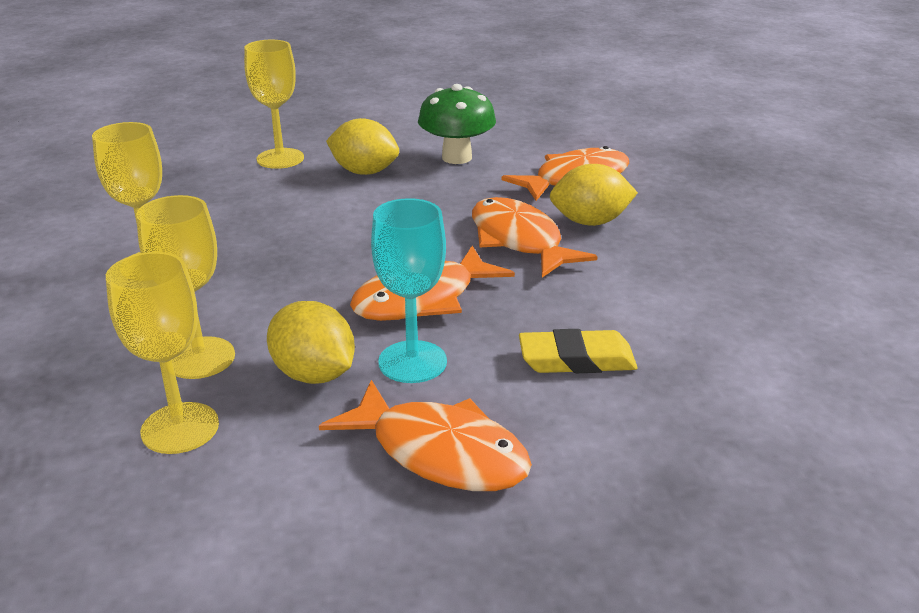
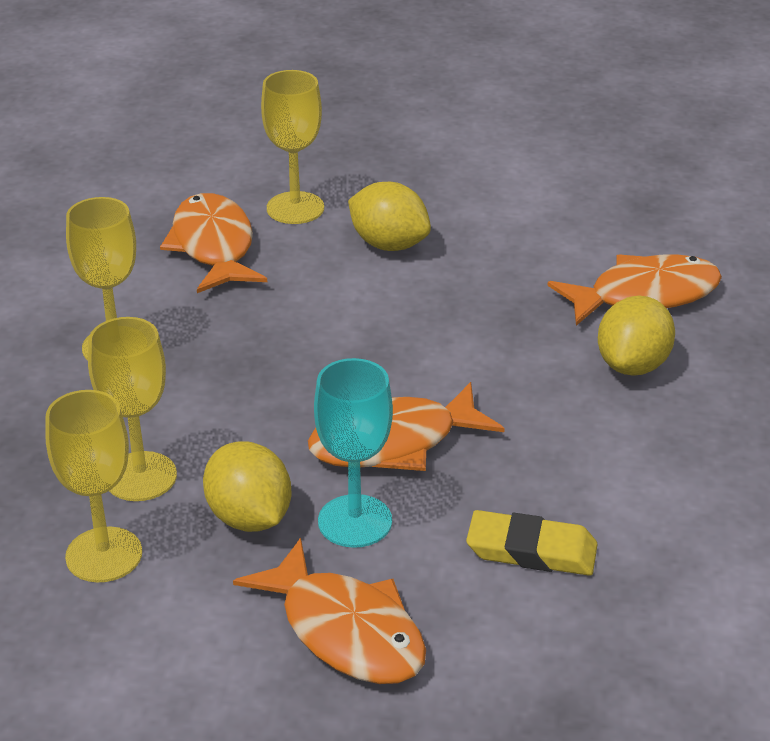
camera: 15 degrees right, 5 degrees up
(457, 157) = (510, 237): green mushroom -> none
(519, 240) = (535, 379): orange fish -> orange fish (213, 246)
(590, 222) = (633, 365): yellow lemon -> yellow lemon turned 75 degrees counterclockwise

